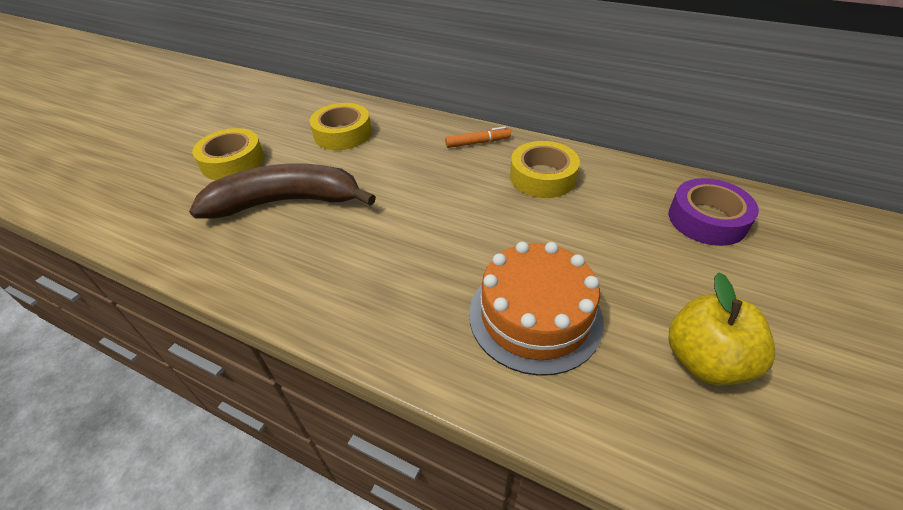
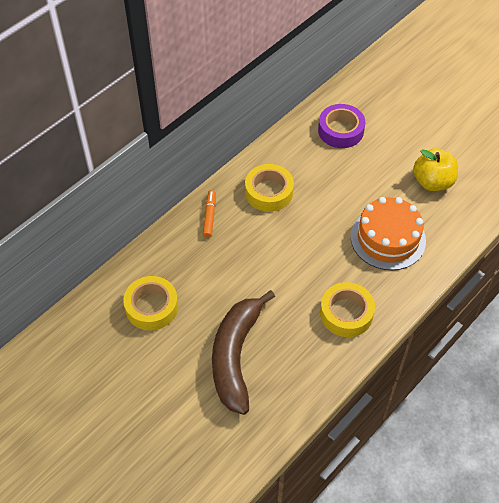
camera: 75 degrees left, 10 degrees up
(233, 161) = (159, 396): yellow tape -> yellow tape (346, 313)

